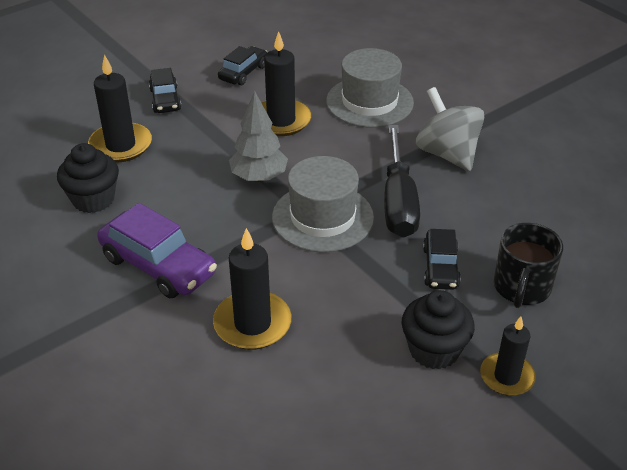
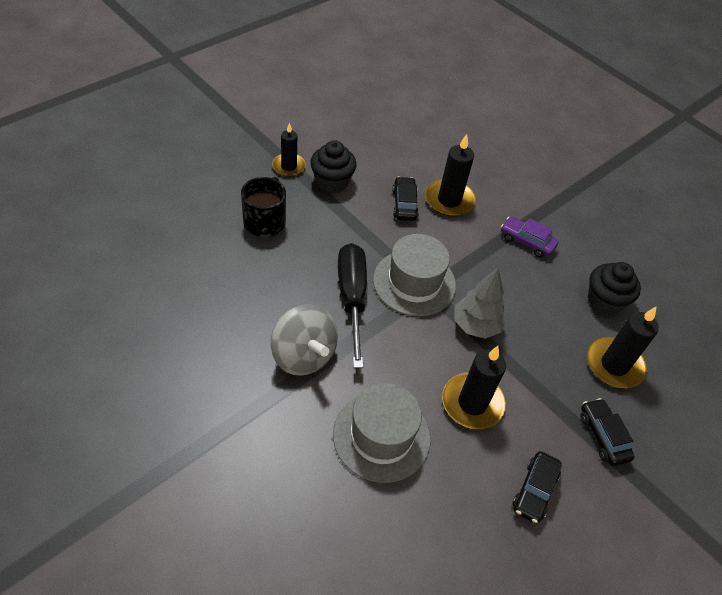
camera: 170 degrees right, 10 degrees up
(158, 266) = (526, 242): purple car -> purple car, size x0.61
(440, 267) = (322, 238): black car -> black car (404, 204)

